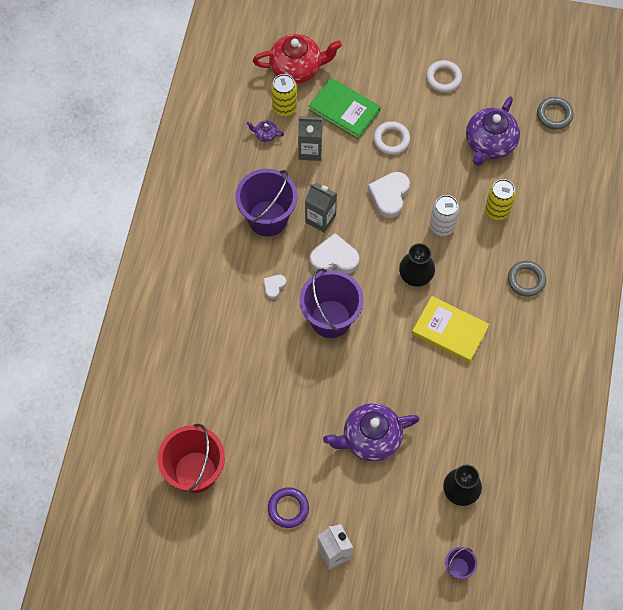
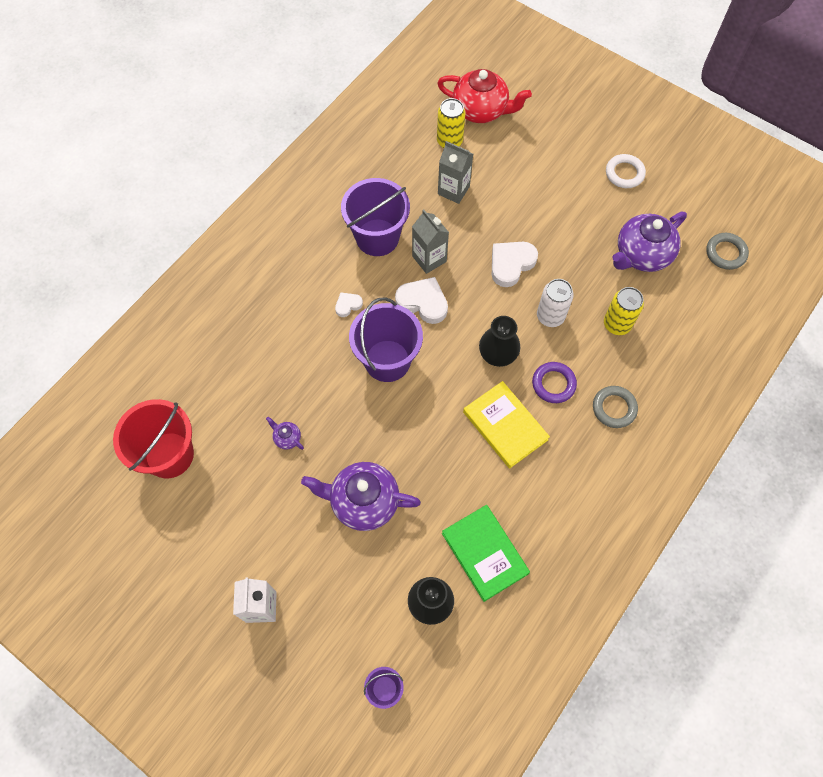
camera: 25 degrees right, 0 degrees up
(265, 135) = (417, 159): purple teapot -> purple teapot (287, 438)
(288, 508) = (240, 536): purple ring -> purple ring (553, 384)
(344, 110) = (507, 166): green book -> green book (485, 553)
(391, 139) = (541, 211): white ring -> none

